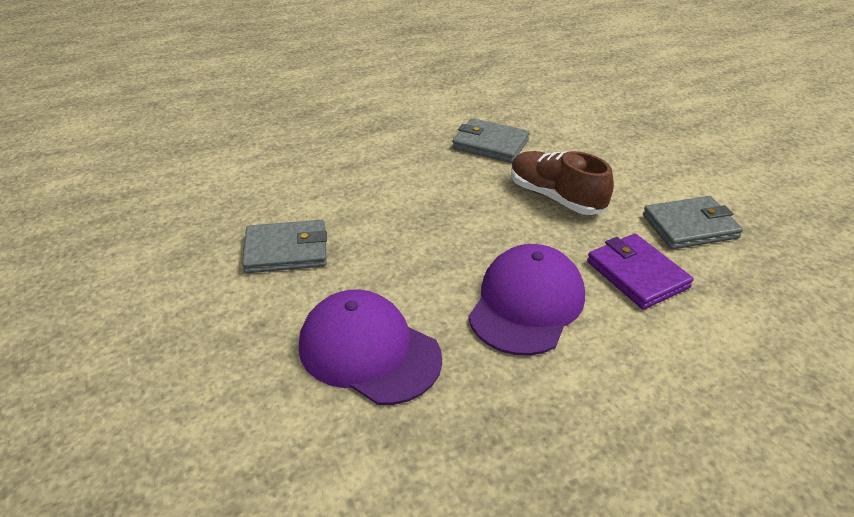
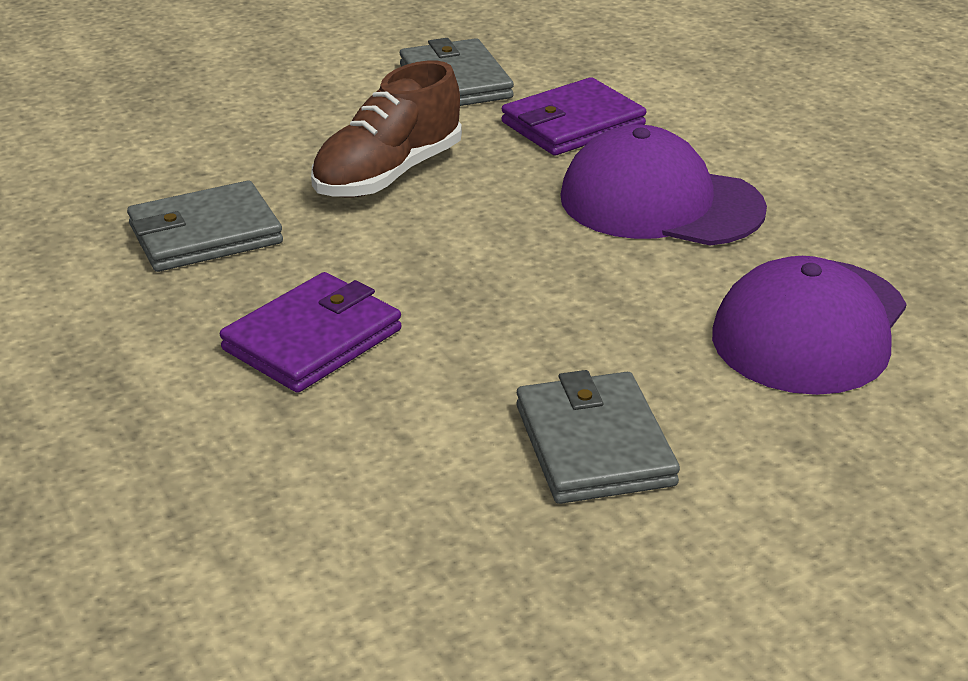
camera: 95 degrees left, 5 degrees down
(394, 173) = (312, 340): none -> purple wallet
(490, 144) = (205, 234): grey wallet -> grey wallet turned 45 degrees clockwise

